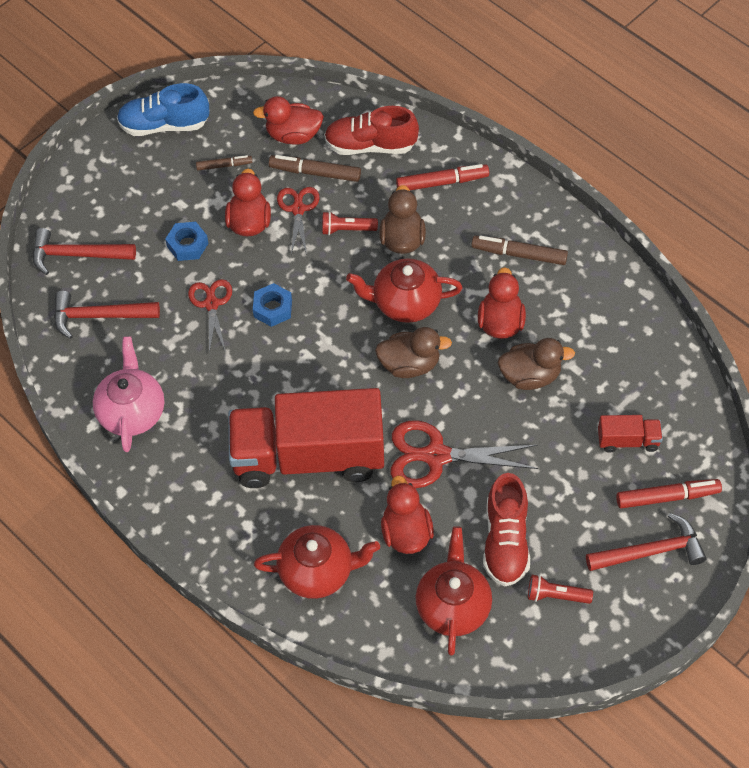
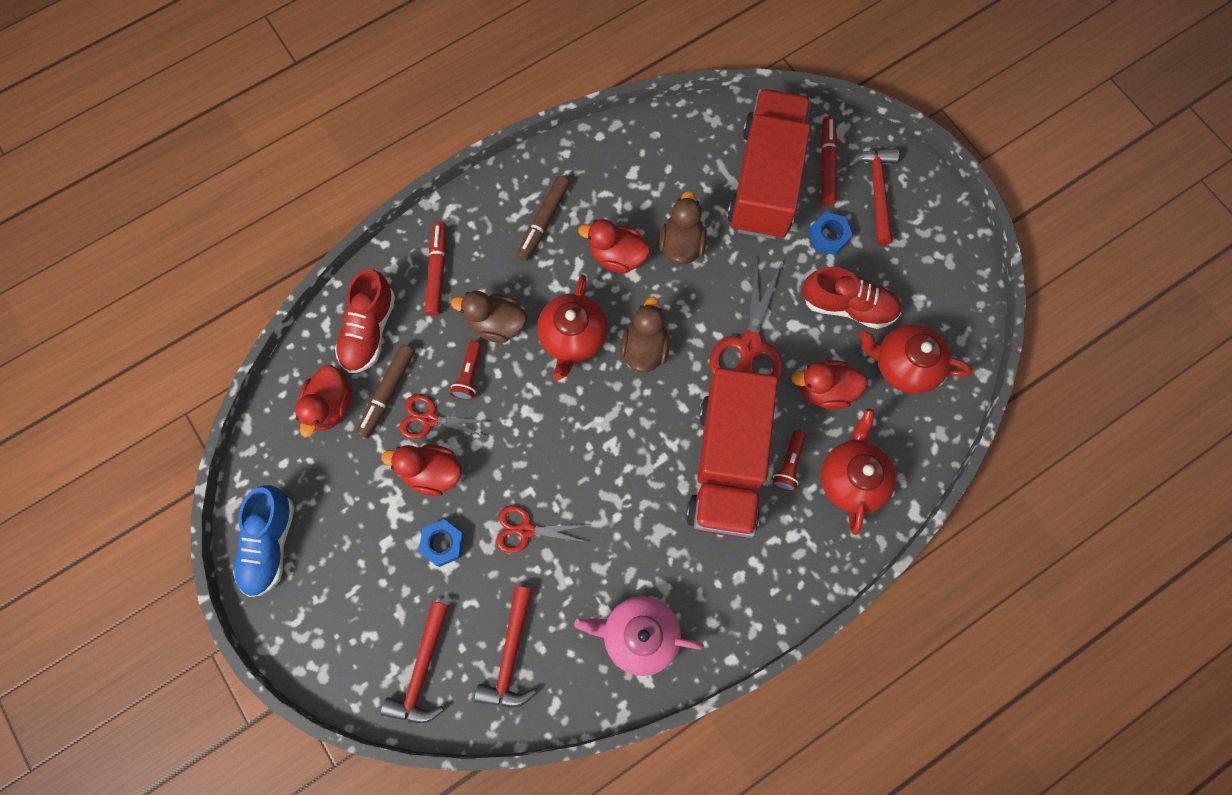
camera: 80 degrees left, 15 degrees up
(224, 165) = (348, 486): brown marker -> none
(272, 308) = (547, 467): blue nut -> blue nut (828, 236)
(556, 595) = (906, 277): red flashlight -> red flashlight (788, 464)
(628, 440) = (765, 181): red truck -> red truck, size x2.45

